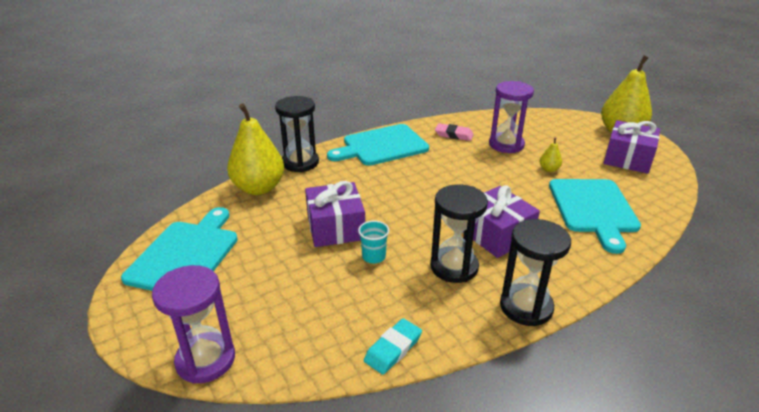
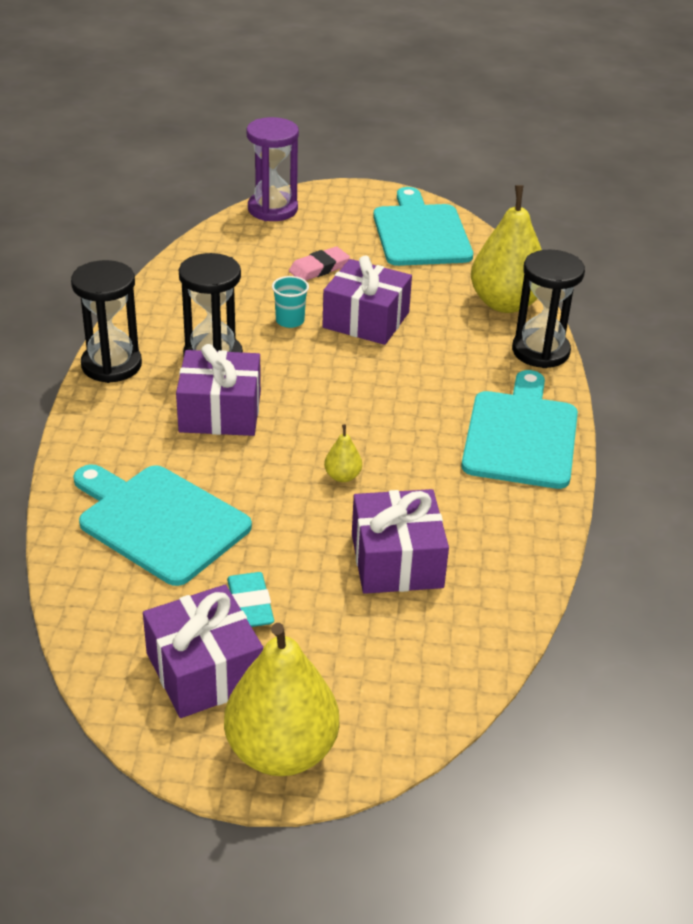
camera: 125 degrees right, 5 degrees up
(186, 254) = (421, 233): turquoise cutting board -> turquoise cutting board turned 150 degrees counterclockwise
(393, 349) = (171, 280): turquoise eraser -> turquoise eraser (250, 605)
(454, 135) = (486, 525): pink eraser -> pink eraser (319, 268)
(506, 145) = (396, 561): purple hourglass -> purple gift
(549, 169) = (282, 553): yellow pear -> yellow pear (342, 476)

